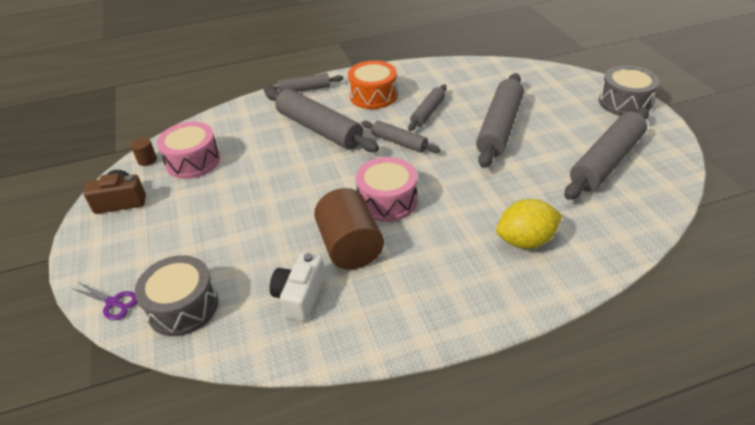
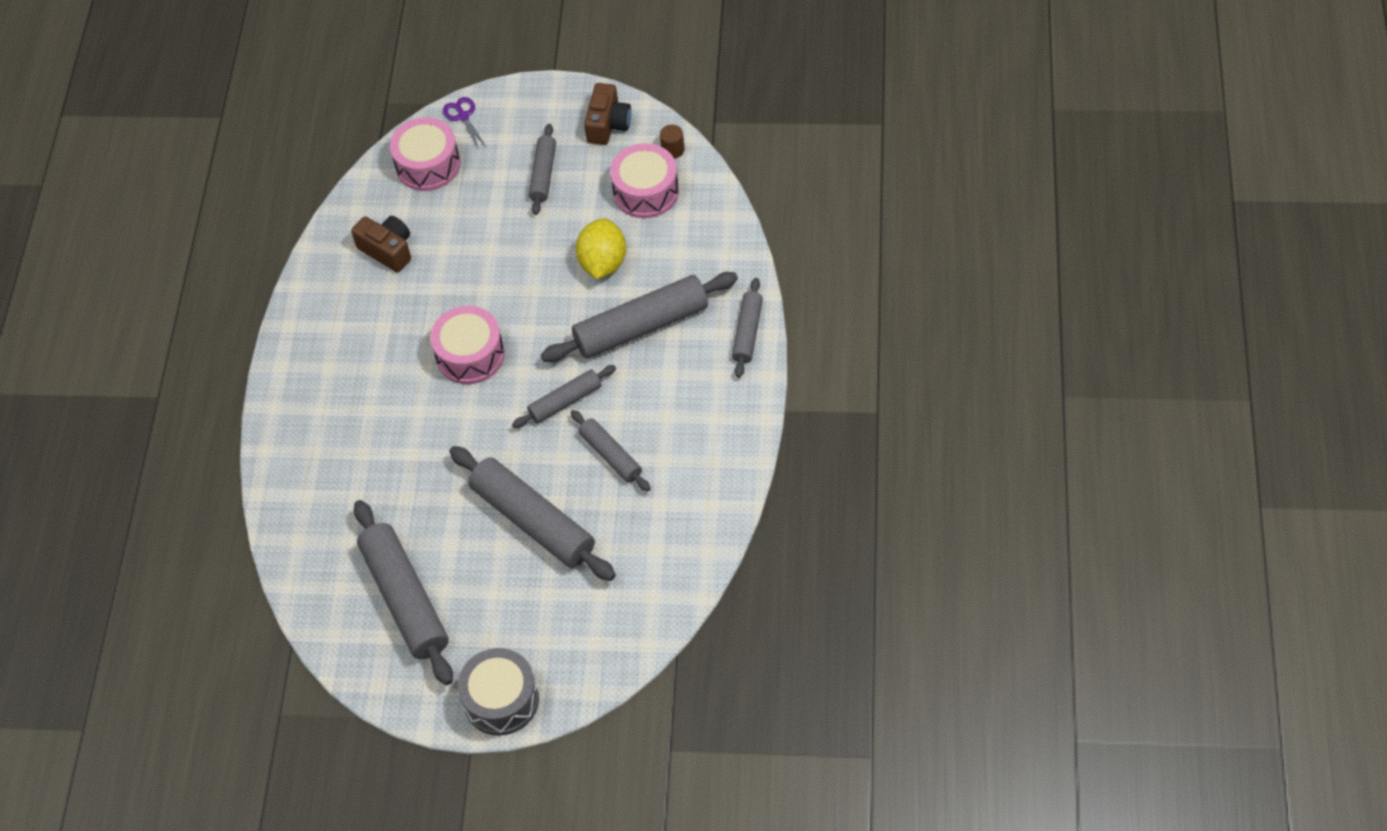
camera: 115 degrees right, 15 degrees up
(113, 302) = (463, 116): purple scissors -> purple scissors turned 105 degrees clockwise
(183, 221) = (543, 174): none -> grey rolling pin
(183, 307) = (428, 165): grey drum -> pink drum
(300, 296) = (388, 250): white camera -> brown camera
(350, 247) = (424, 303): brown cylinder -> none
(373, 95) = (686, 407): orange drum -> none
(525, 241) = (342, 452): yellow lemon -> yellow lemon (603, 263)

